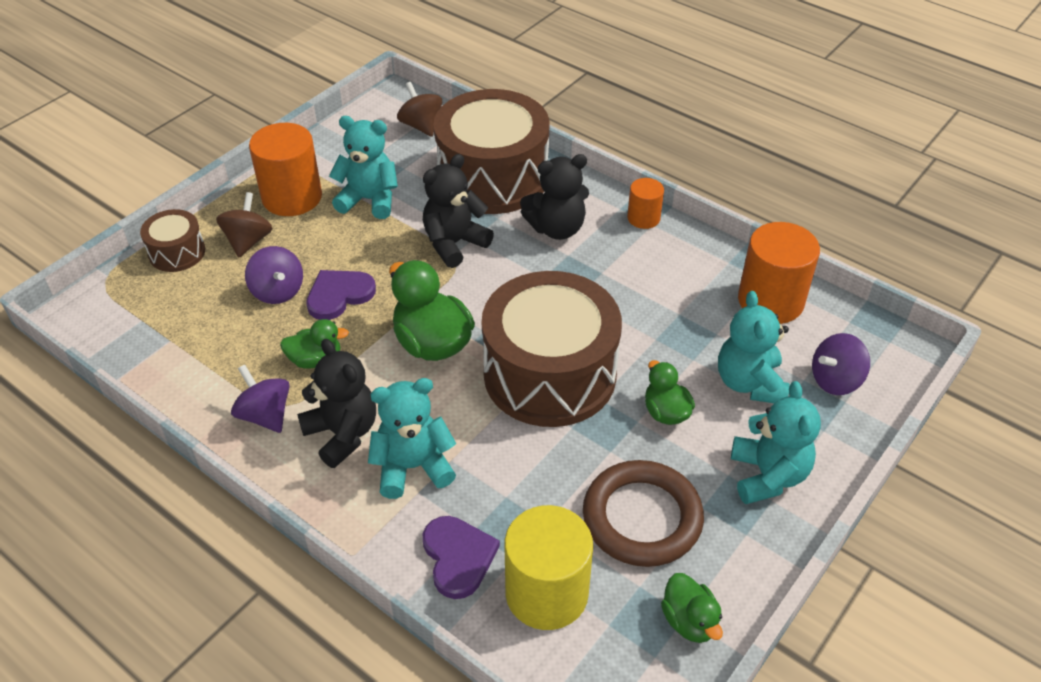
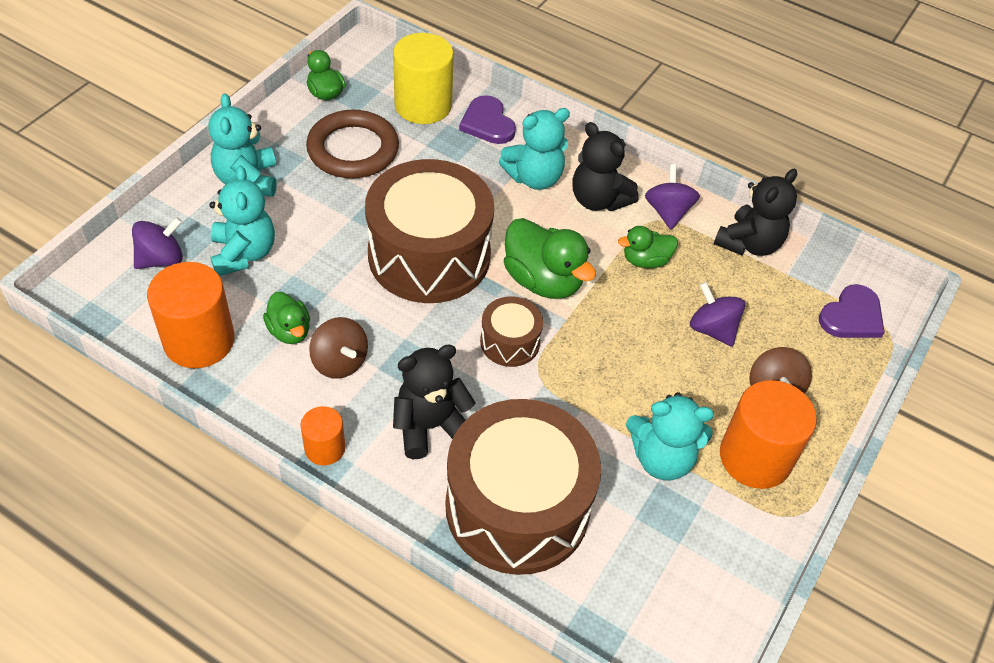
camera: 170 degrees right, 5 degrees up
(177, 252) = (840, 371): brown drum -> brown drum (510, 342)
(265, 415) = (668, 212): purple spinning top -> purple spinning top turned 135 degrees counterclockwise
(339, 295) = (649, 327): purple heart -> purple heart (852, 316)
(421, 126) = (635, 606): brown spinning top -> brown spinning top (340, 362)
(454, 243) = (545, 398): black teddy bear -> black teddy bear (749, 244)
(666, 412) = (325, 226): green duck -> green duck (289, 331)

